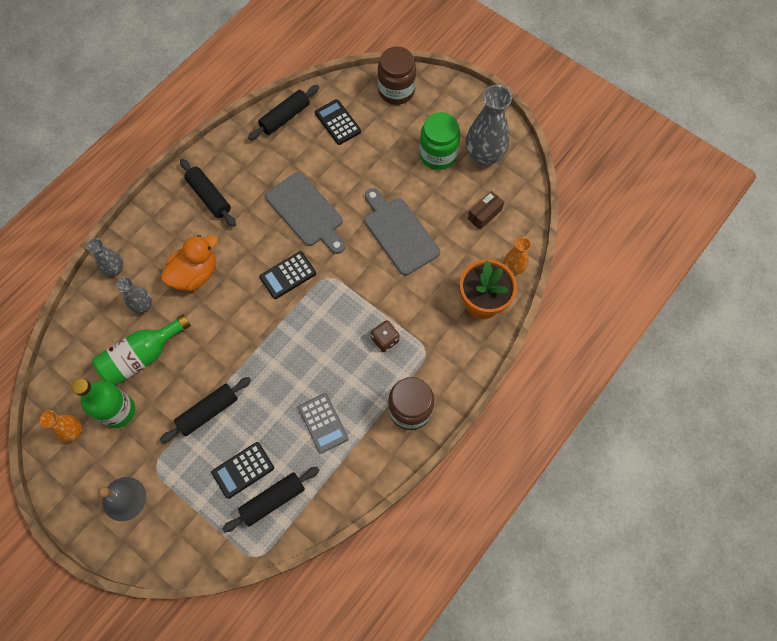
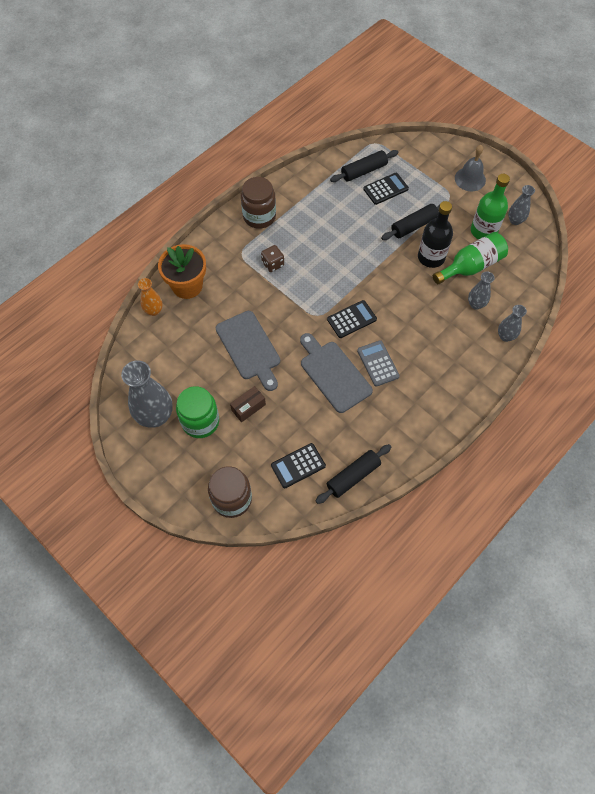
camera: 175 degrees left, 5 degrees down
(74, 431) = (515, 220): orange vase -> grey vase
(190, 366) = (431, 257): none -> black bottle
(195, 274) = (433, 327): orange duck -> none
(209, 196) = (426, 396): black rolling pin -> none
(323, 423) = (326, 212): grey calculator -> grey calculator (378, 363)
(337, 122) = (298, 466): black calculator -> black calculator turned 90 degrees clockwise
(484, 214) = (168, 359): brown box -> brown box (248, 407)

